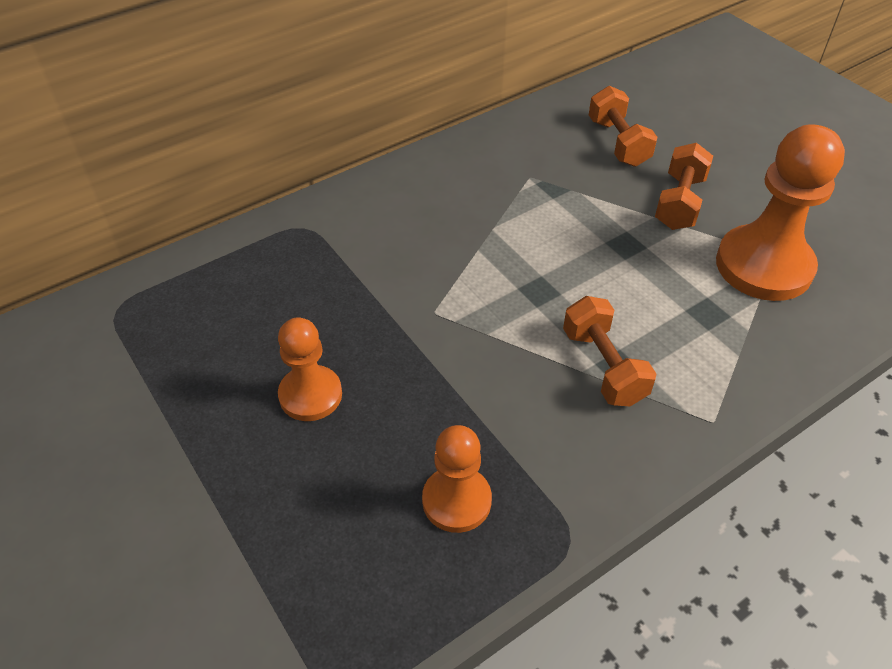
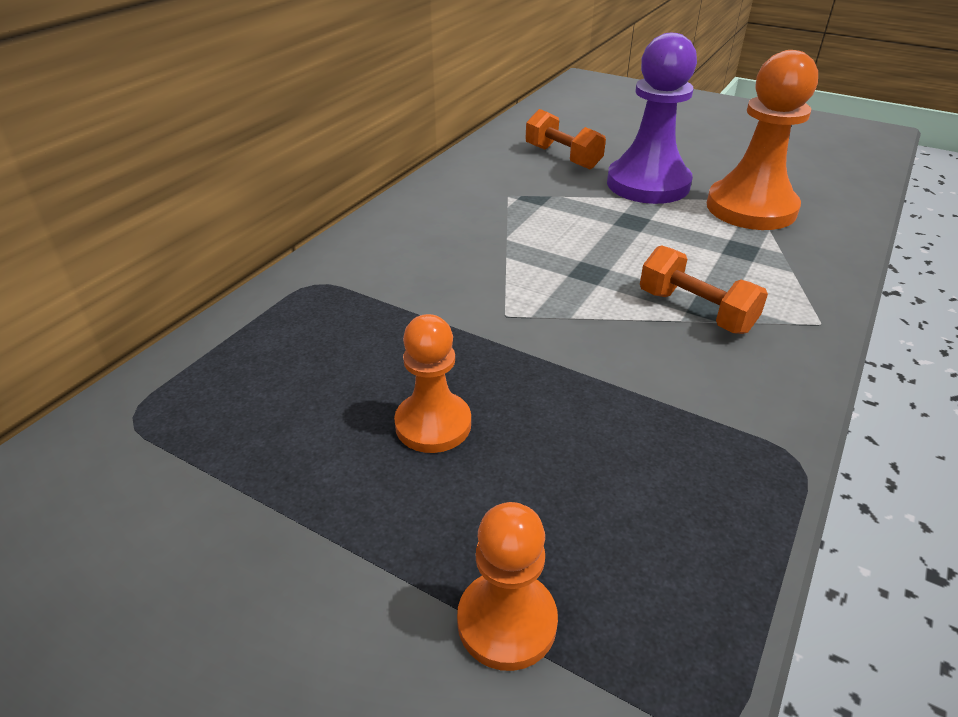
camera: 25 degrees left, 10 degrees down
(456, 501) = (664, 466): orange pawn -> orange pawn (507, 622)
(679, 203) = (648, 184): orange dumbbell -> purple pawn

